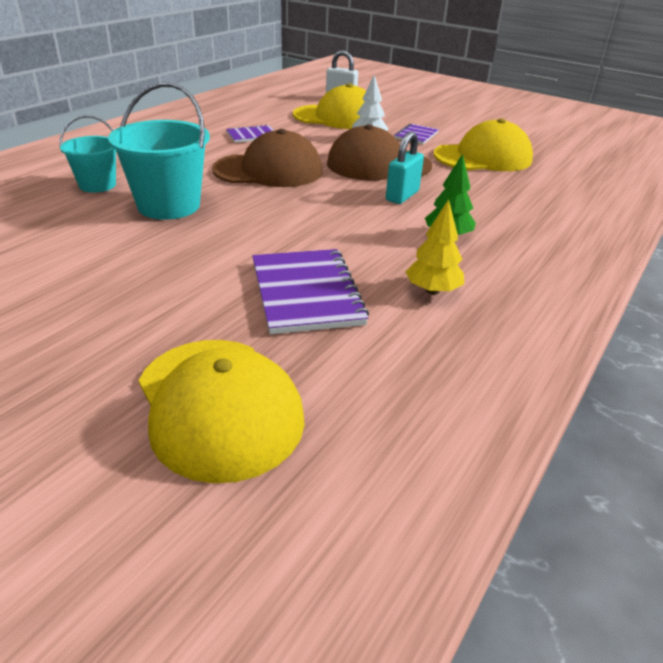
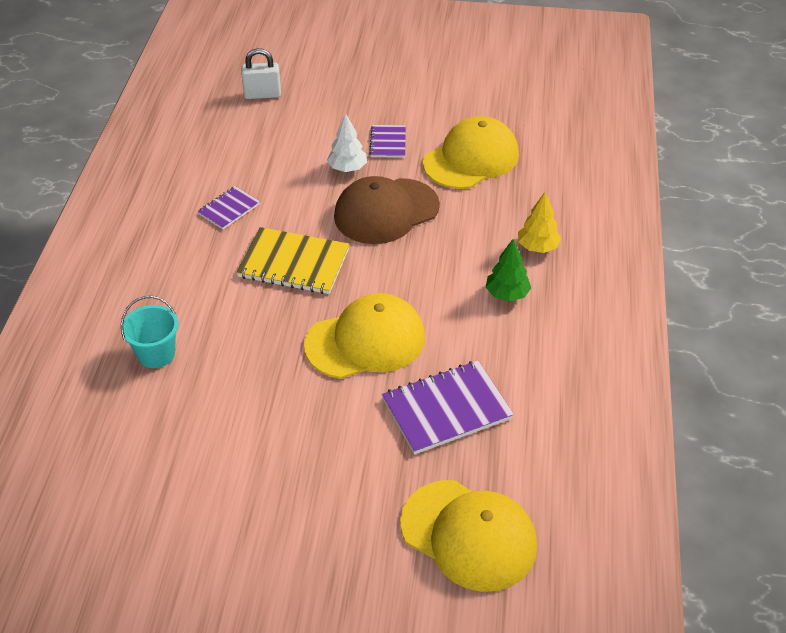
camera: 25 degrees left, 10 degrees up
(169, 205) = (250, 354): turquoise bucket -> none
(268, 170) = (294, 263): brown cap -> yellow notebook
(306, 293) = (446, 409): purple notebook -> purple notebook turned 75 degrees counterclockwise
(337, 117) = (287, 138): yellow cap -> yellow cap (365, 341)
(402, 196) = (438, 253): turquoise padlock -> none
(432, 290) = (533, 365): yellow tree -> yellow tree (537, 247)

